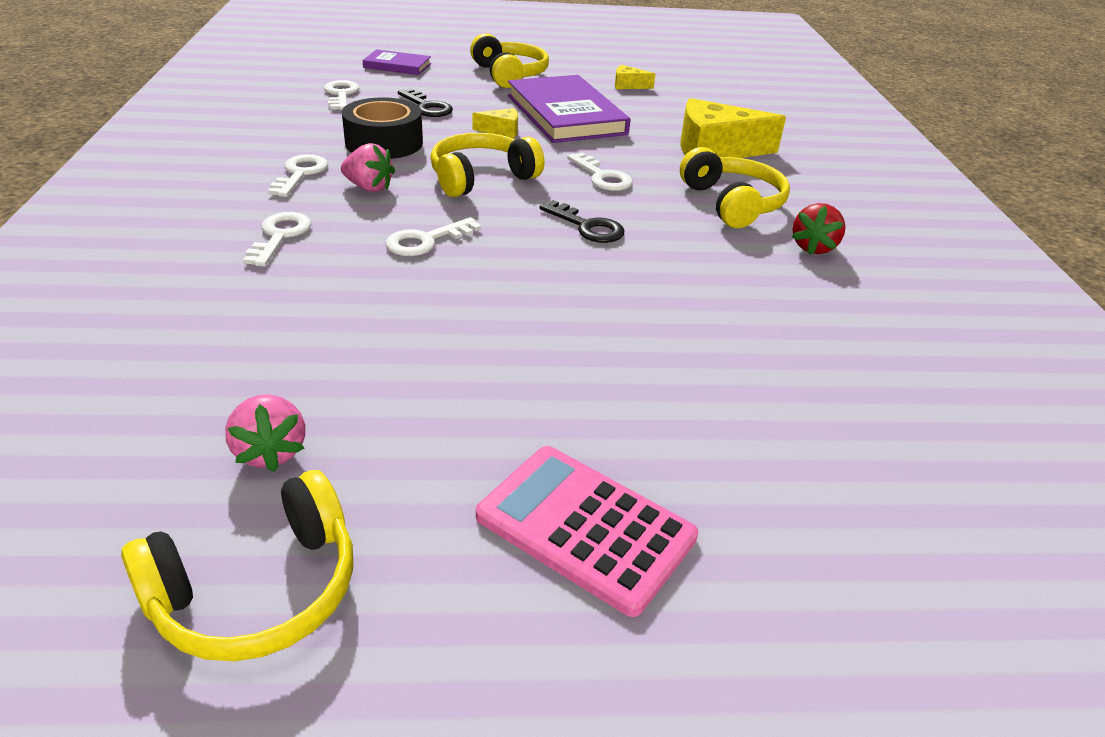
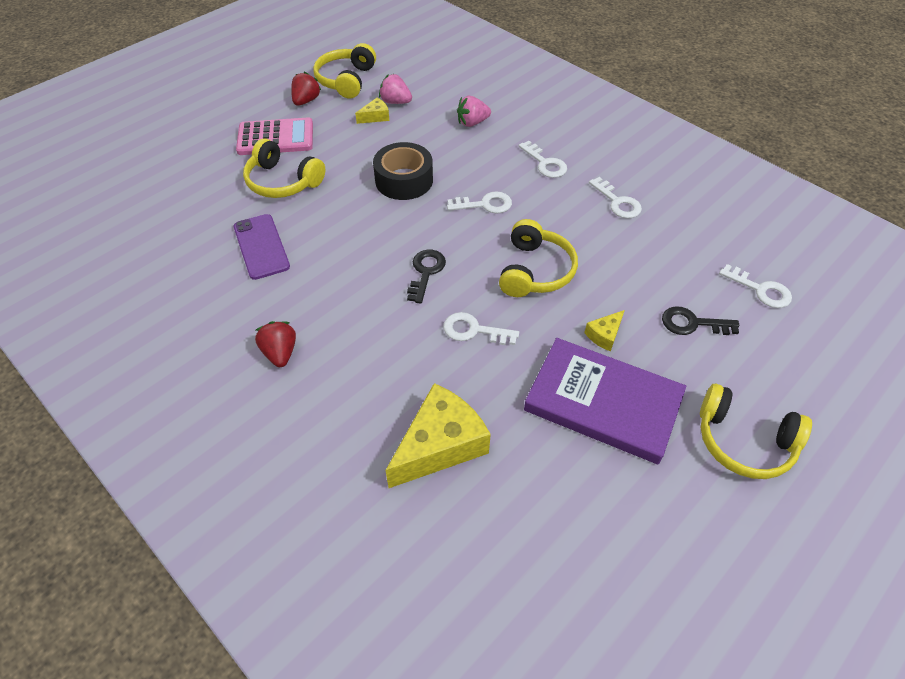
camera: 140 degrees right, 15 degrees up
(369, 187) = (571, 218): pink strawberry -> pink strawberry (472, 123)
(384, 143) = (636, 260): black tape -> black tape (404, 180)
(397, 66) = (826, 369): purple book -> none
(418, 591) = (306, 101): none -> red strawberry
(426, 241) = (485, 204): white key -> white key turned 75 degrees clockwise
(587, 227) = (425, 272): black key -> black key turned 105 degrees clockwise
(628, 85) = (639, 527): yellow cheese -> yellow cheese (375, 117)
(732, 203) = (365, 367): yellow headphones -> yellow headphones (282, 182)
(765, 349) = (261, 246): none -> purple phone

